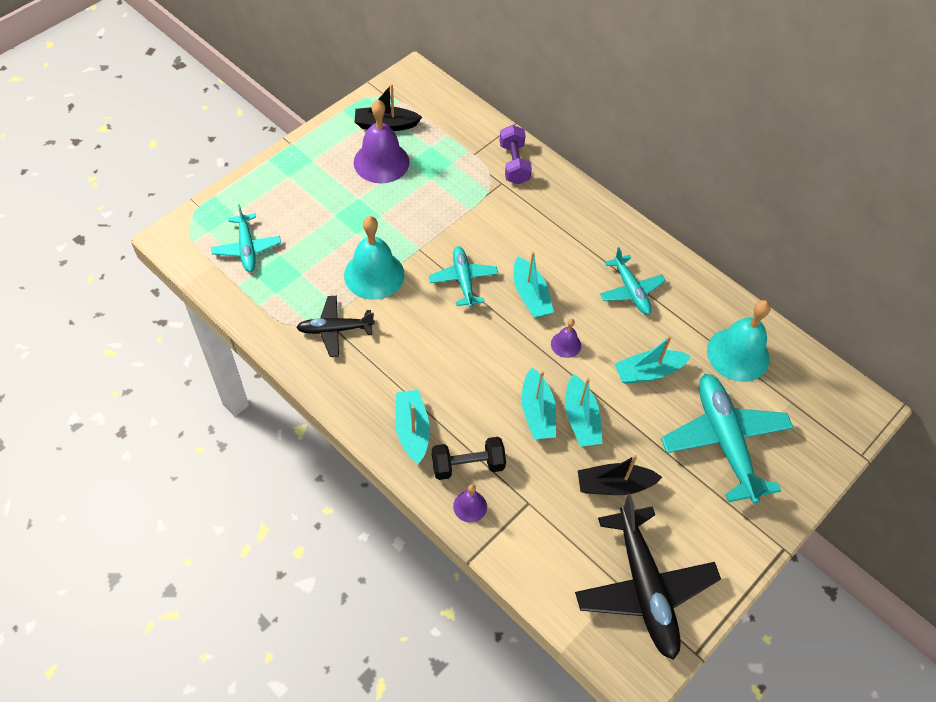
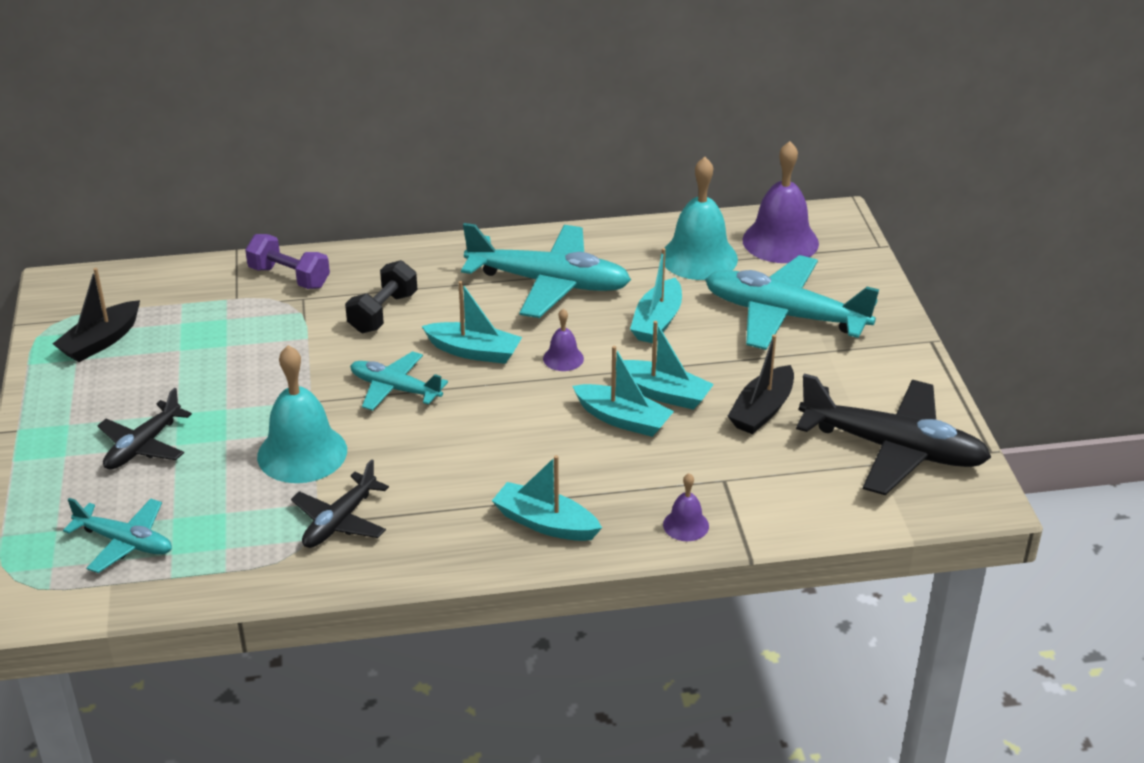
camera: 50 degrees left, 20 degrees down
(322, 203) = (143, 446): none -> black plane
(381, 162) = (150, 370): purple bell -> purple bell (780, 241)
(468, 465) = (634, 502): black dumbbell -> black dumbbell (383, 313)
(631, 290) = (549, 283): turquoise plane -> turquoise plane, size x1.76

